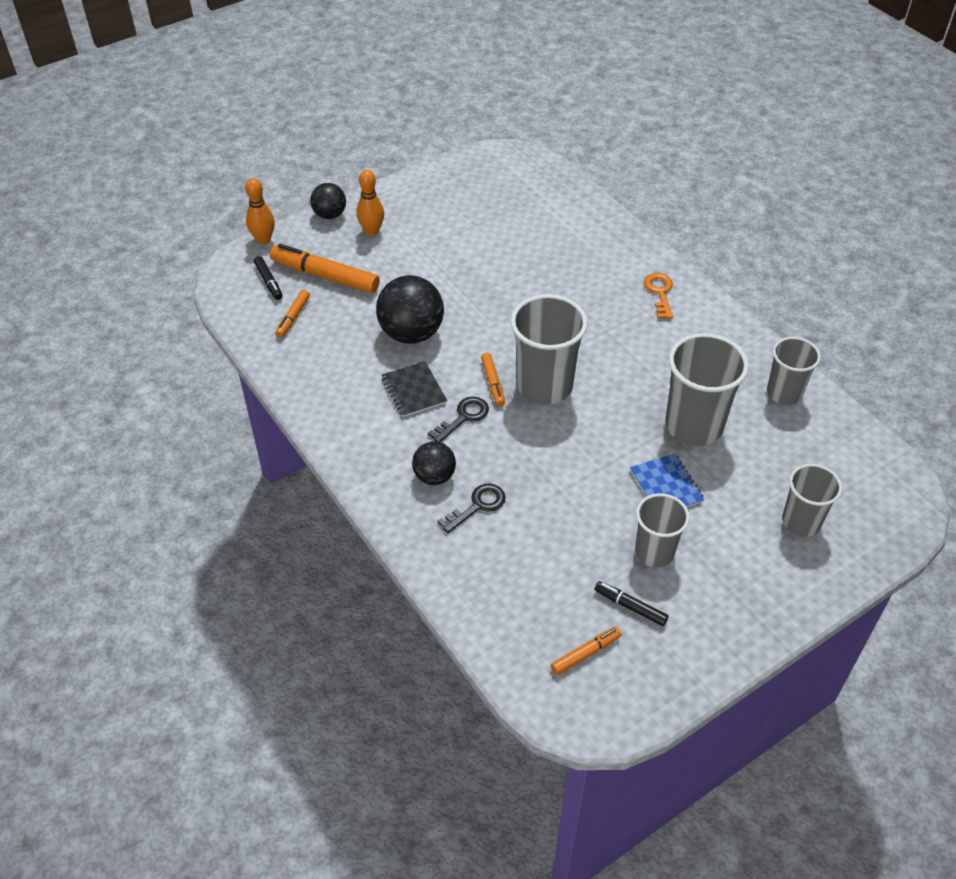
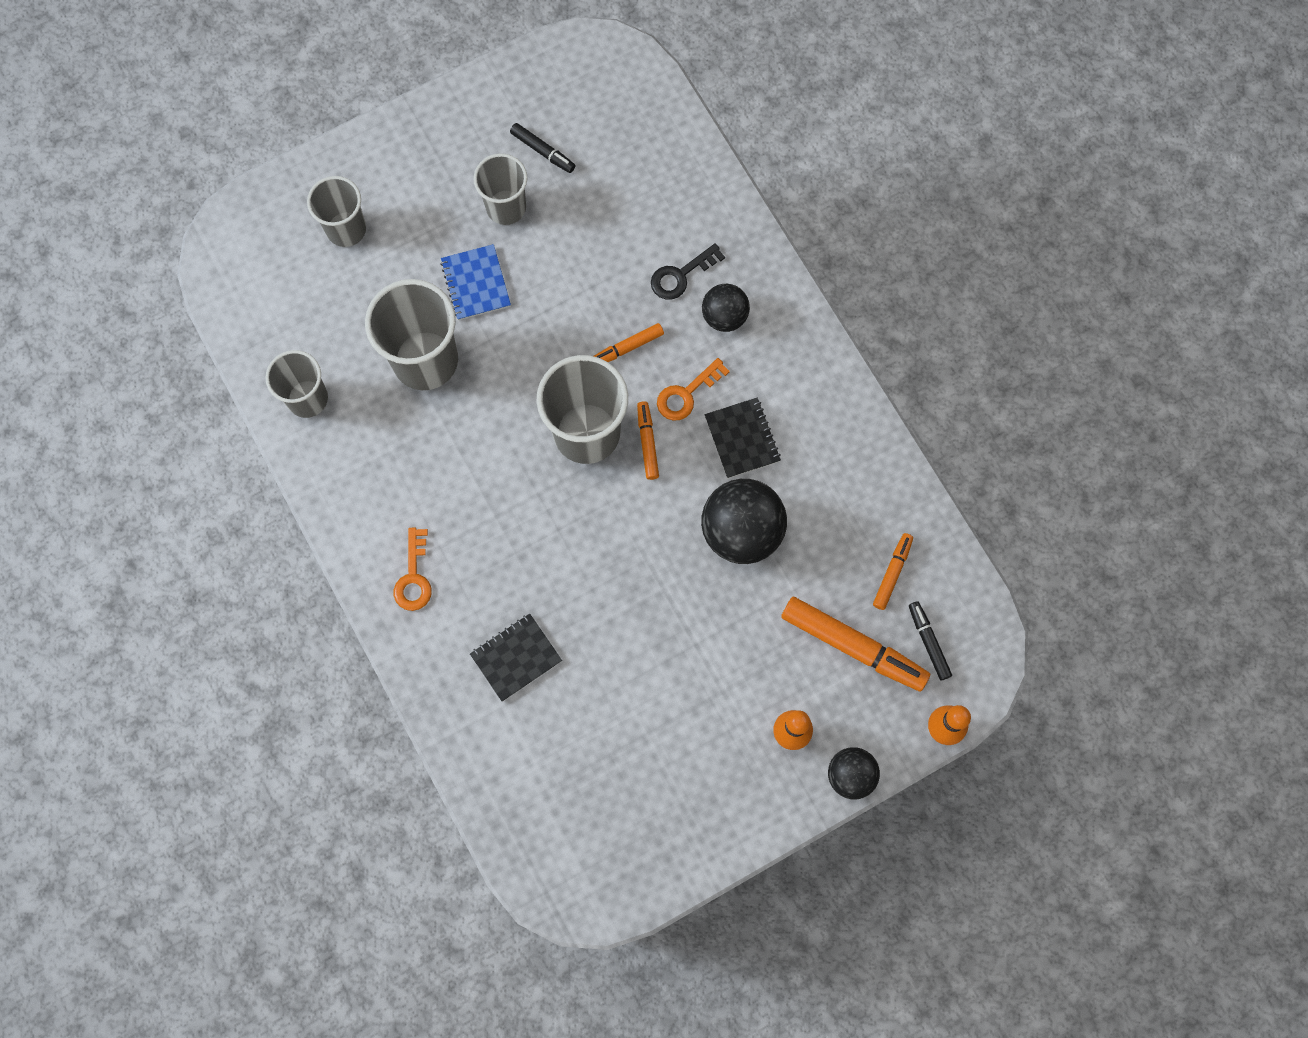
camera: 175 degrees left, 25 degrees up
(463, 417) = (686, 394): black key -> orange key
(572, 256) = (516, 658): none -> black notebook
(585, 654) = (594, 108): orange marker -> orange marker (627, 347)

